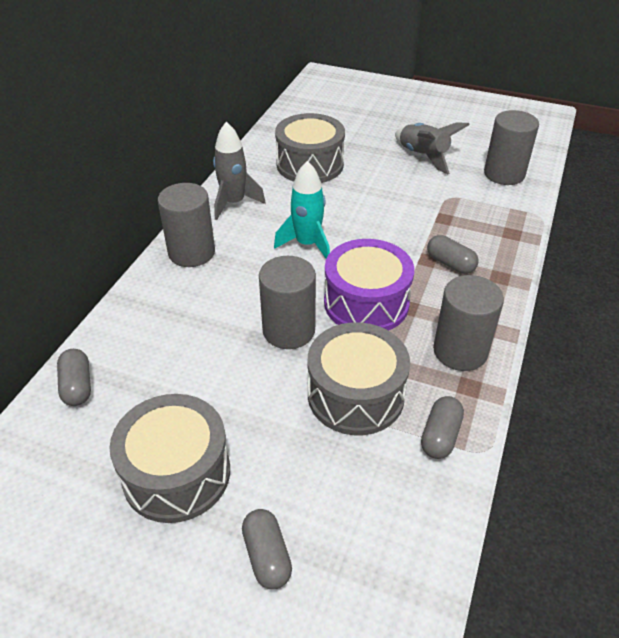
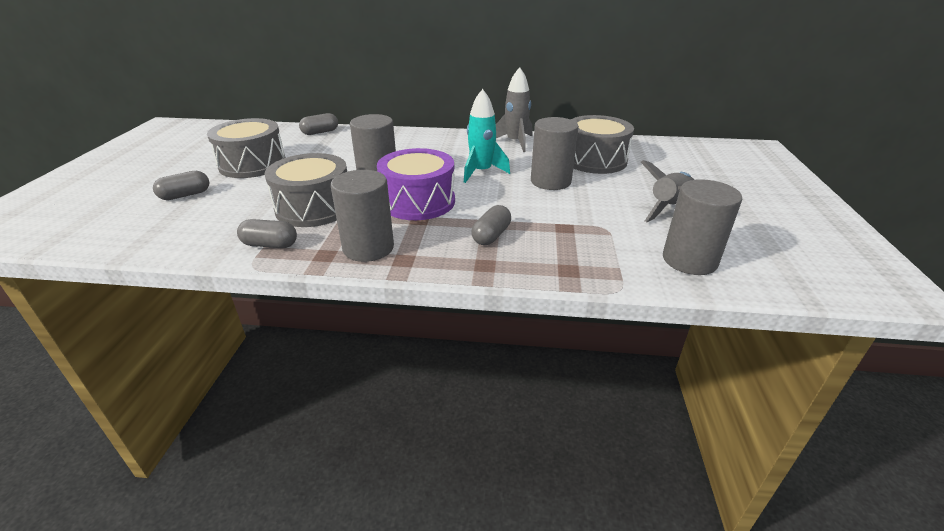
camera: 75 degrees right, 10 degrees down
(191, 252) = (449, 139): grey cylinder -> grey cylinder (550, 181)

